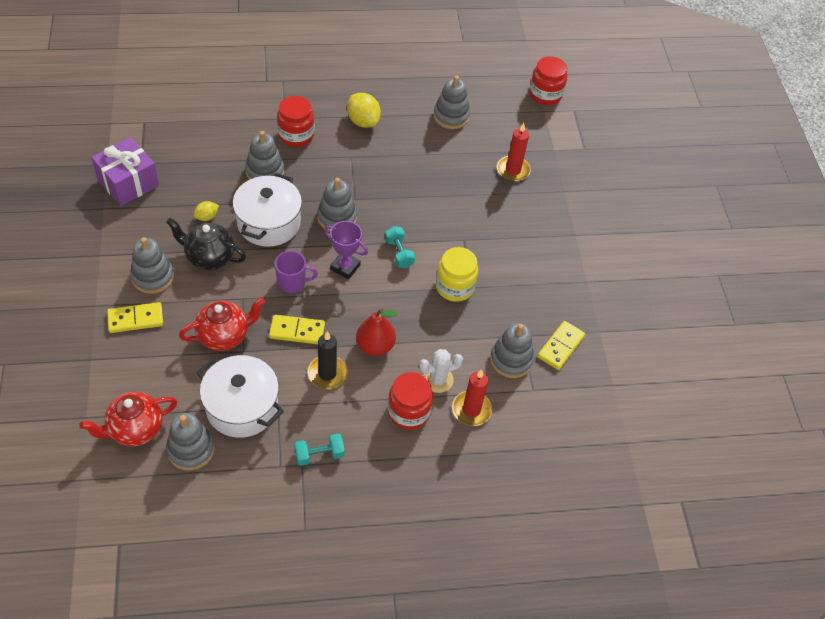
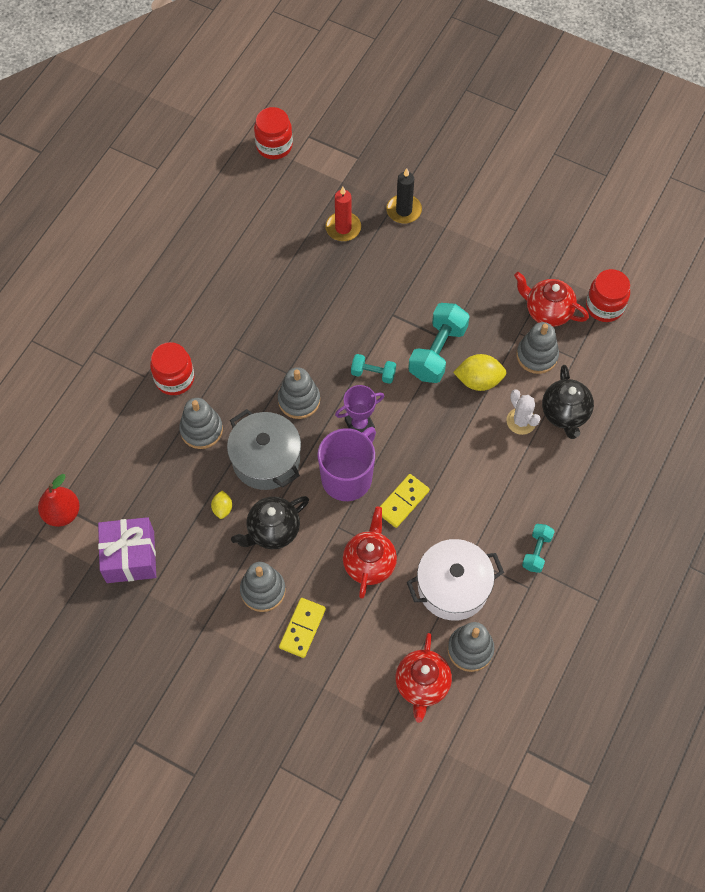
camera: 50 degrees left, 10 degrees up
(269, 223) = (266, 459): white pot -> grey pot
(292, 282) = (348, 477): purple mug -> purple mug, size x1.75
(327, 373) = (462, 502): black candle -> black candle (404, 210)
(363, 121) = (198, 312): yellow lemon -> yellow lemon (479, 380)
(375, 346) = (458, 449): red pear -> red pear (62, 513)
(408, 412) = (538, 461): red jar -> red jar (604, 306)
(438, 379) = (521, 421): white cactus -> white cactus turned 45 degrees counterclockwise
(451, 116) = (245, 237): grey stacking toy -> none
(454, 287) = (437, 352): yellow jar -> turquoise dumbbell
(471, 410) = (565, 414): red candle -> black teapot
(560, 346) = (547, 311): yellow domino -> red teapot

